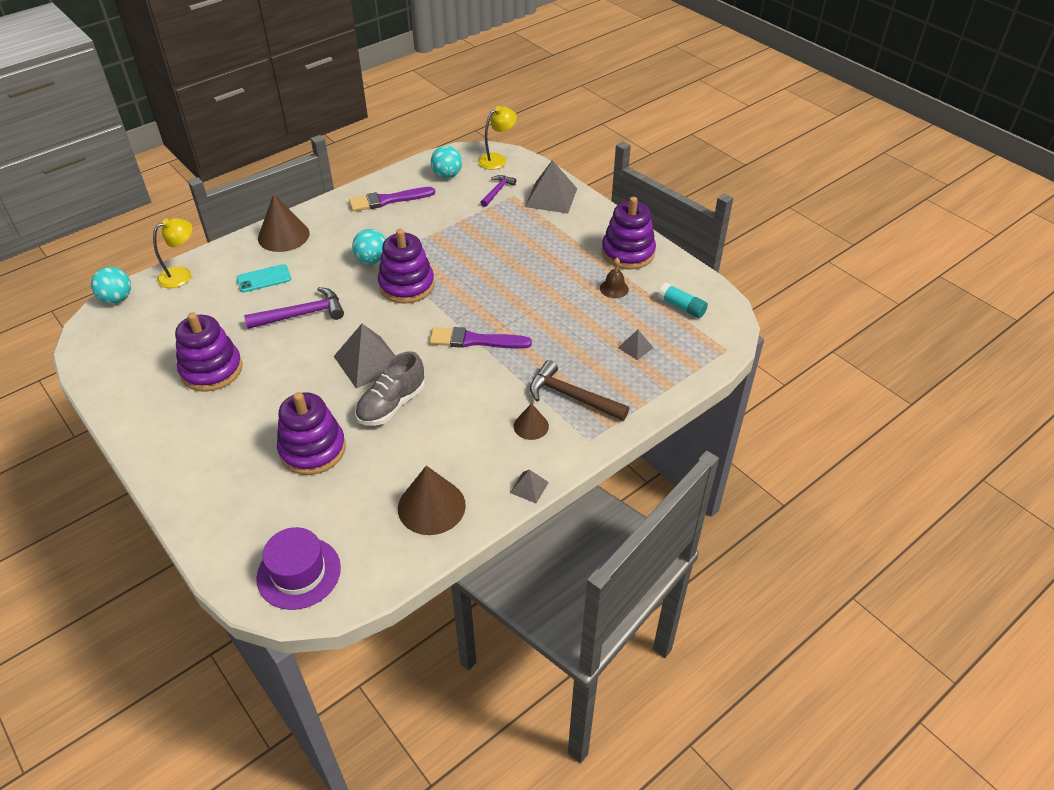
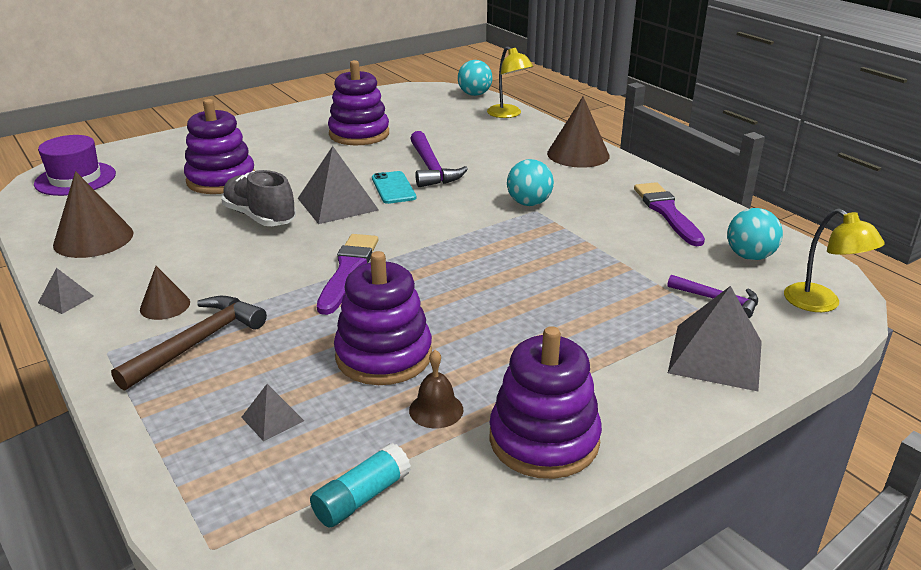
camera: 95 degrees right, 15 degrees down
(264, 279) = (497, 148): turquoise phone -> turquoise phone (393, 188)
(406, 285) = (473, 225): purple stacking toy -> purple stacking toy (384, 355)

